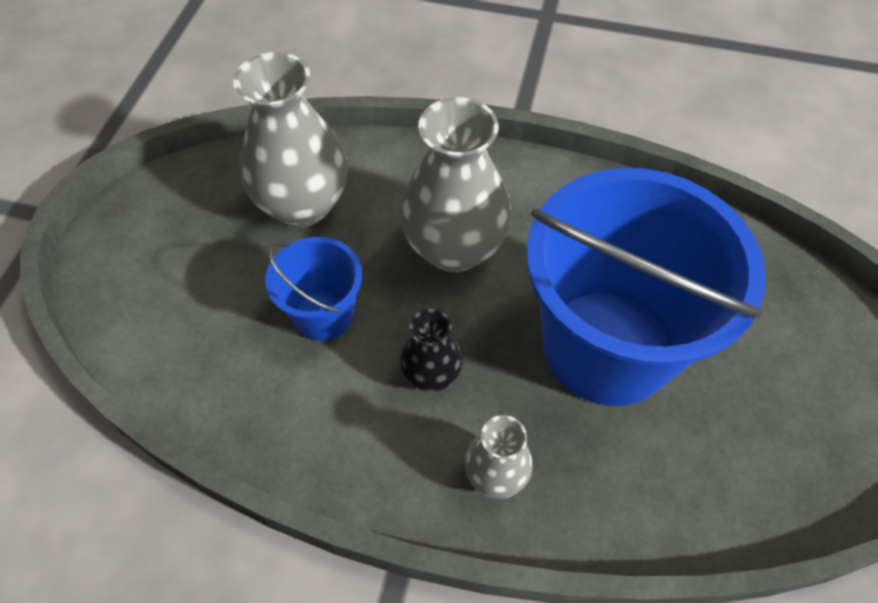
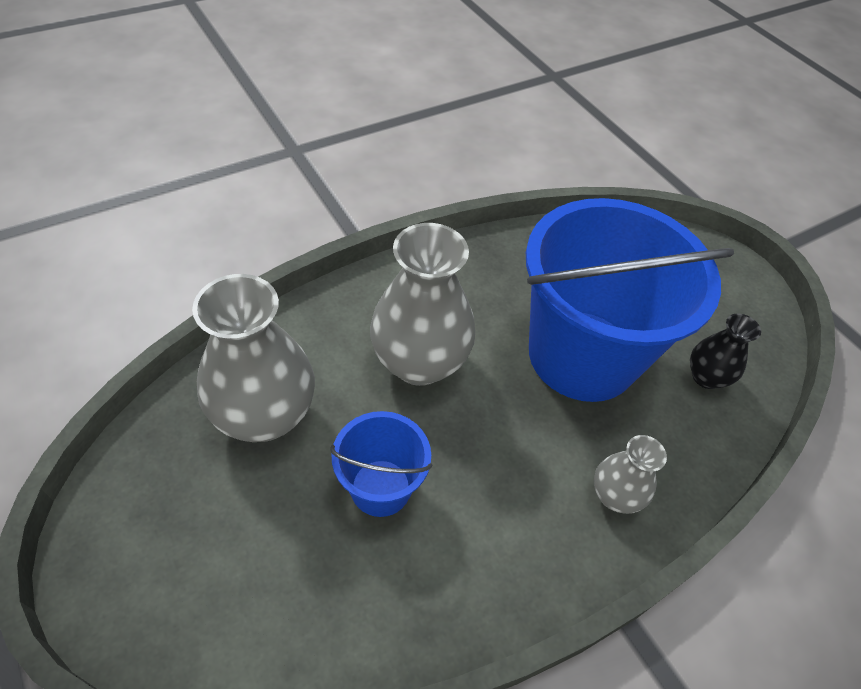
camera: 50 degrees left, 5 degrees down
(431, 375) = (504, 465): black vase -> black vase (706, 377)

